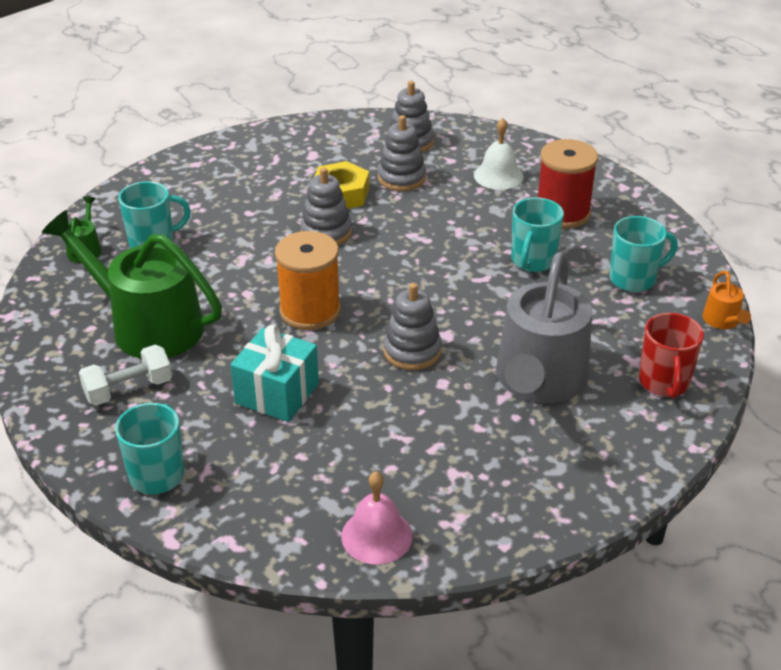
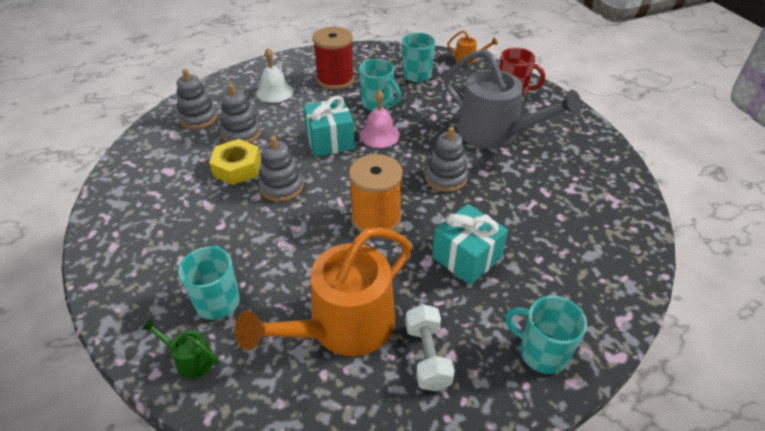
camera: 70 degrees left, 5 degrees up
(148, 326) = (343, 326): green watering can -> orange watering can
(376, 536) = (623, 238): pink bell -> pink bell (379, 135)
(428, 243) = (330, 141): none -> turquoise gift

